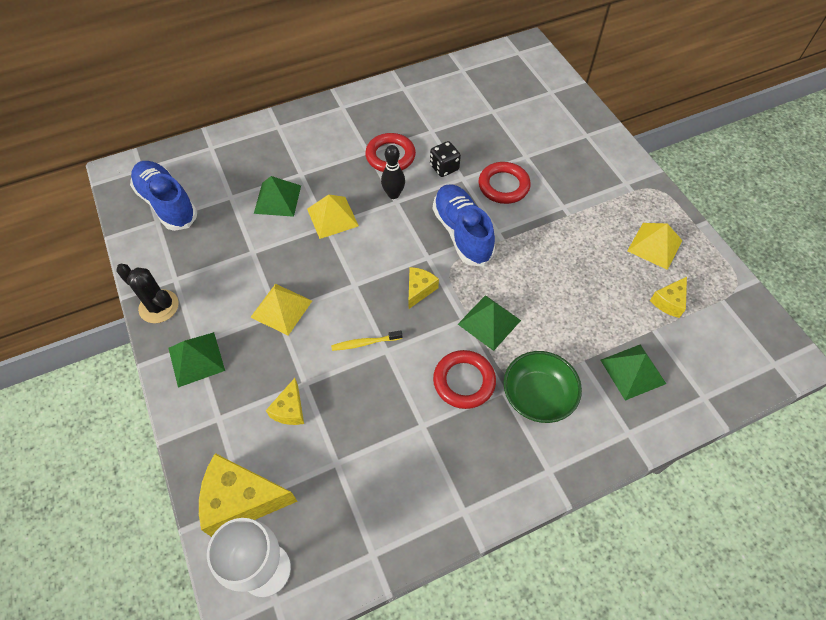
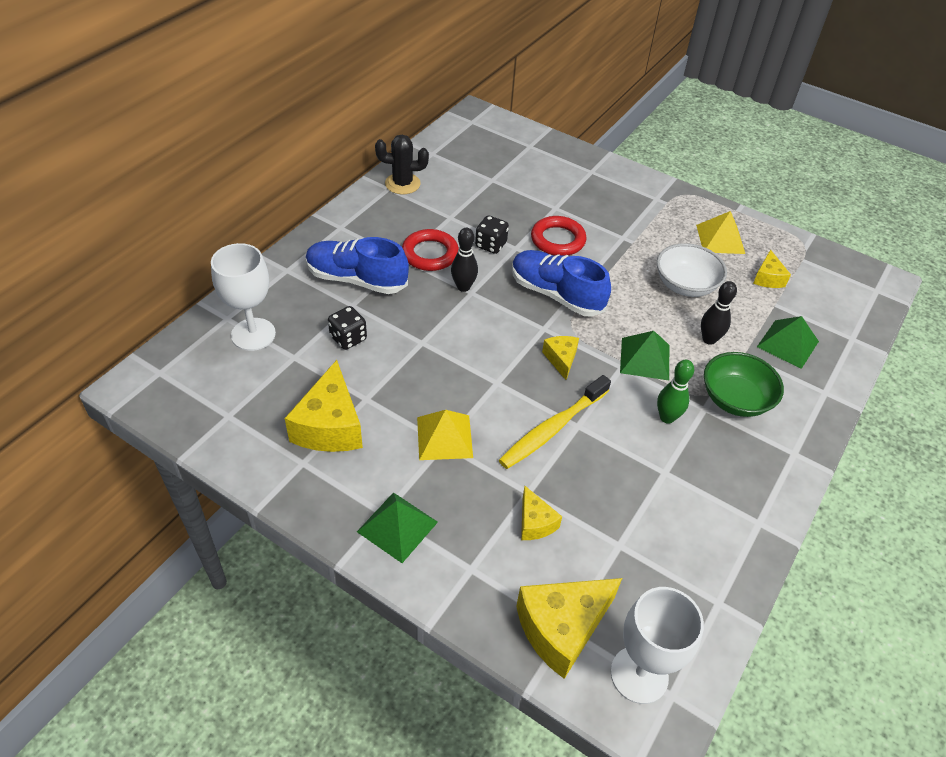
camera: 35 degrees left, 10 degrees down
(159, 306) = (309, 497): black cactus -> black cactus (402, 184)
(167, 204) = (225, 393): blue shoe -> blue shoe (357, 279)
(212, 260) = (330, 426): none -> yellow cheese
(218, 167) = (253, 334): none -> white goblet
(277, 199) = (348, 338): green pyramid -> black dice
(332, 217) = (421, 331): yellow pyramid -> none
(365, 343) = (553, 428): yellow toothbrush -> yellow toothbrush, size x1.86
(464, 381) = (667, 417): red ring -> green bowling pin
(561, 332) = (709, 339): none -> black bowling pin
(583, 274) = (685, 285): none -> white bowl

